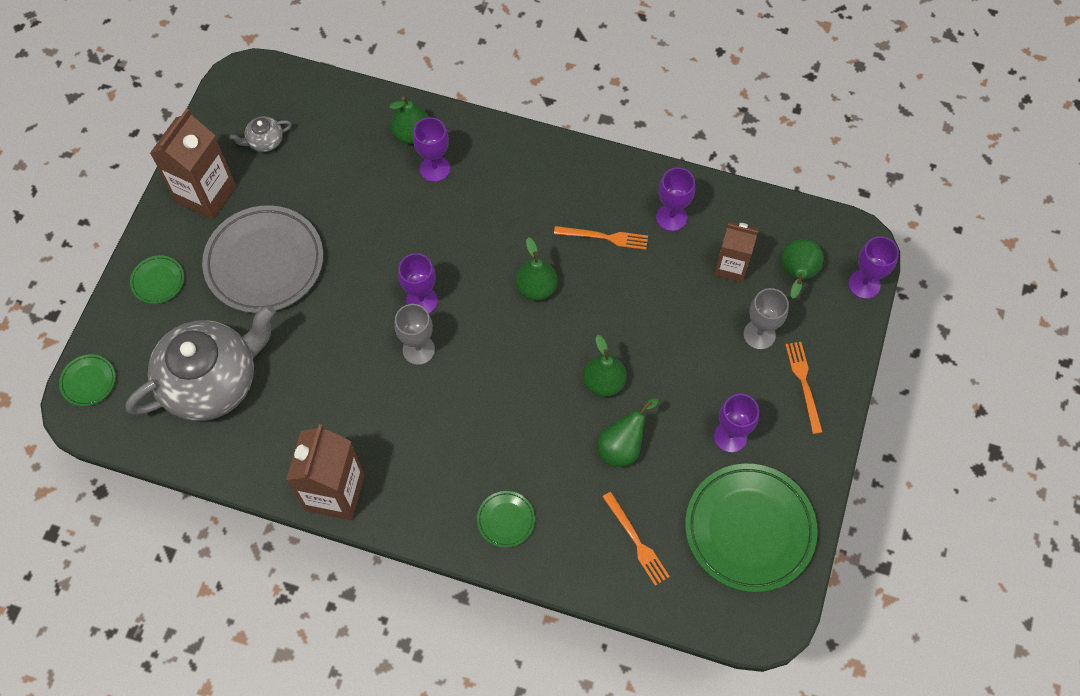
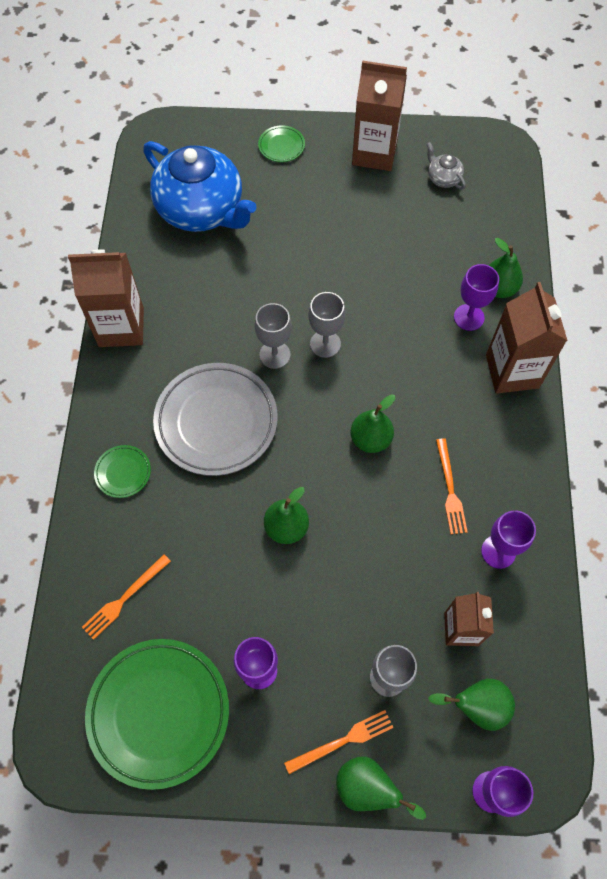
camera: 75 degrees right, 0 degrees up
(88, 381) = (179, 130): green plate -> none
(212, 381) = (201, 210): grey teapot -> blue teapot
(265, 263) = (323, 213): grey plate -> grey plate (216, 422)
(421, 301) = (325, 344): purple goblet -> grey goblet
(503, 151) = (512, 371): none -> brown carton
(622, 446) = (221, 561): green pear -> green pear (368, 788)

